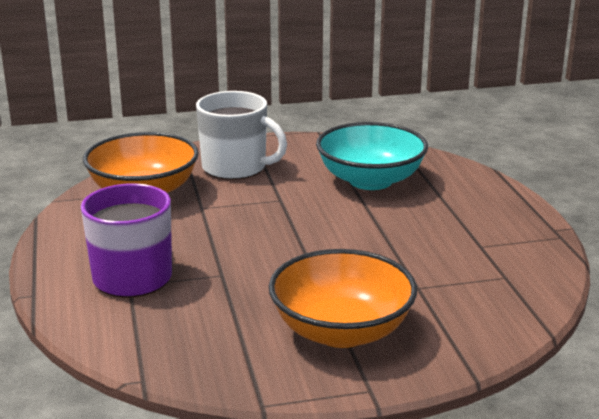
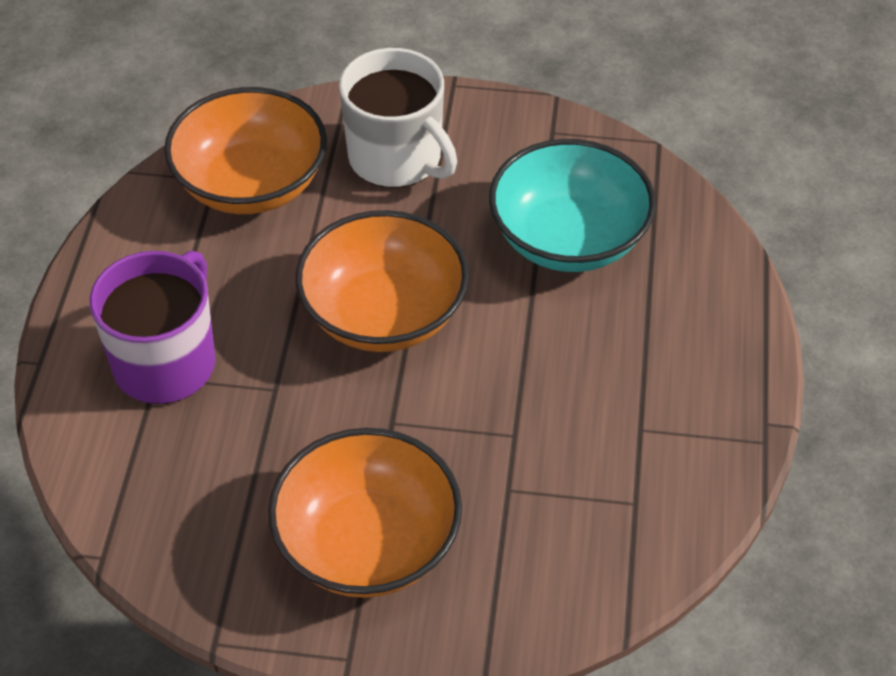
camera: 20 degrees right, 25 degrees up
(274, 229) = (384, 314): none -> orange bowl

